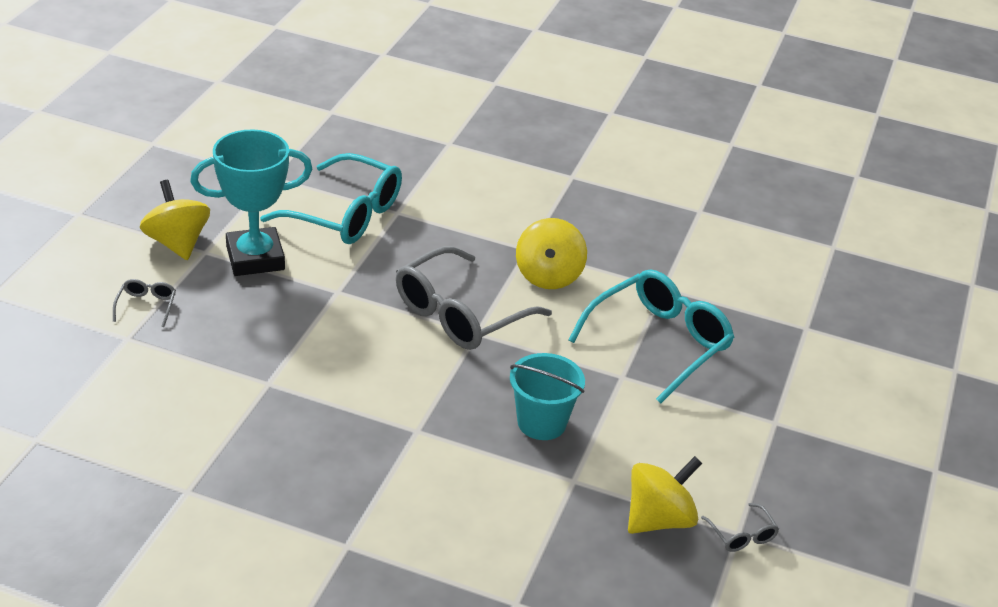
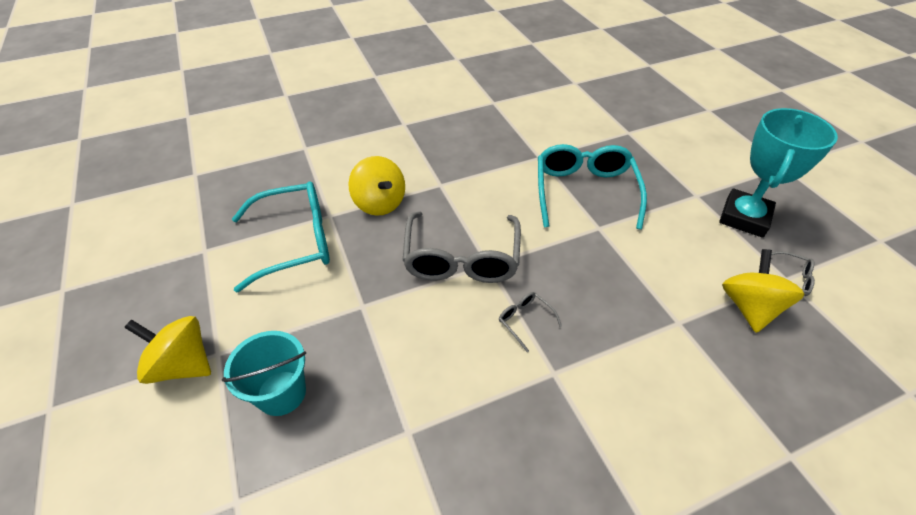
camera: 40 degrees left, 10 degrees up
(146, 306) = (219, 451): grey glasses -> grey glasses (525, 321)
(255, 258) = (267, 327): turquoise trophy -> turquoise trophy (744, 217)
(541, 422) = (607, 297): turquoise bucket -> turquoise bucket (281, 393)
(548, 276) = (475, 193): yellow spinning top -> yellow spinning top (380, 203)

